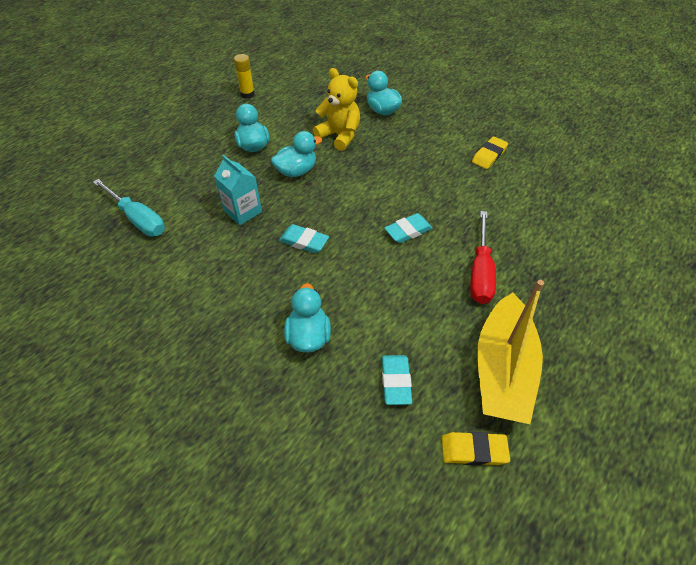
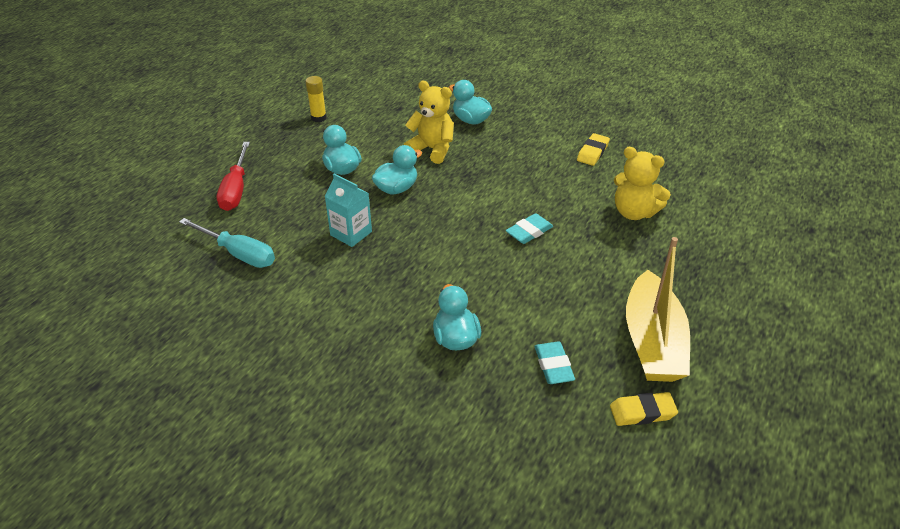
camera: 10 degrees left, 10 degrees down
(304, 241) = (425, 254): turquoise eraser -> none
(480, 272) = (611, 260): red screwdriver -> red screwdriver (236, 189)
(515, 223) = (634, 212): none -> yellow teddy bear

